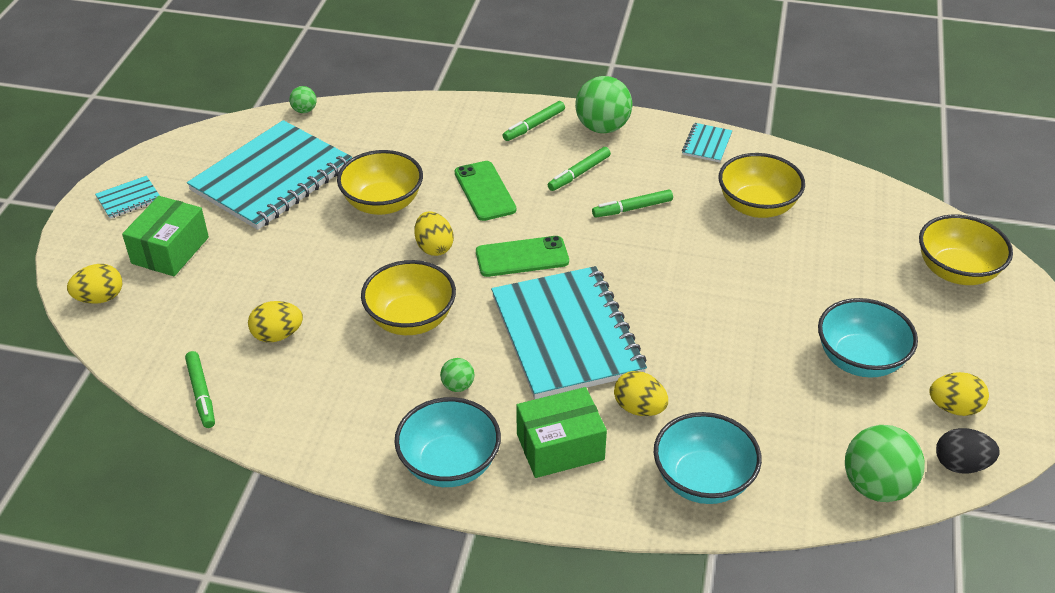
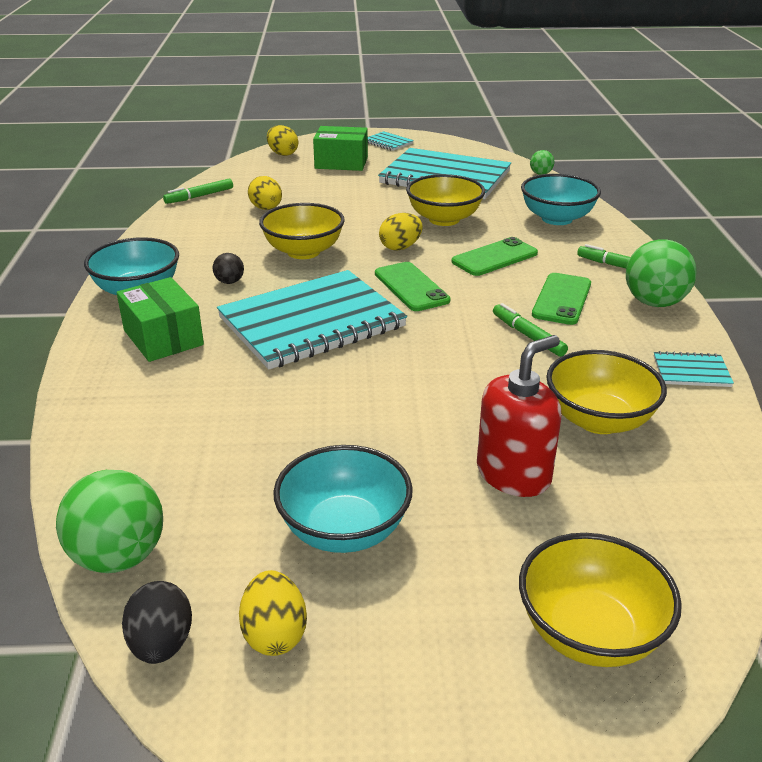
camera: 75 degrees right, 10 degrees down
(458, 386) = (229, 282): green ball -> black ball
(579, 173) = (562, 299): green marker -> green phone
(639, 408) = (221, 373): yellow egg -> none
(703, 480) = (125, 422): turquoise bowl -> turquoise bowl (557, 218)
(811, 264) = (513, 474): none -> red soap dispenser

